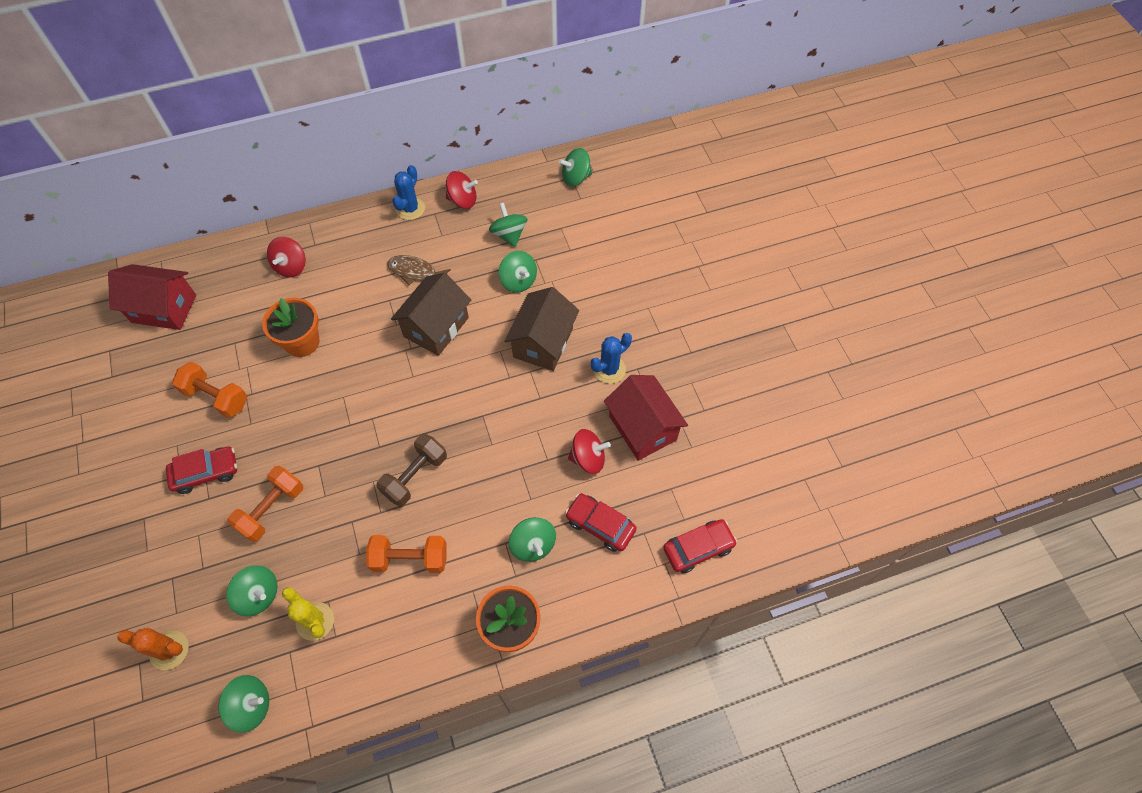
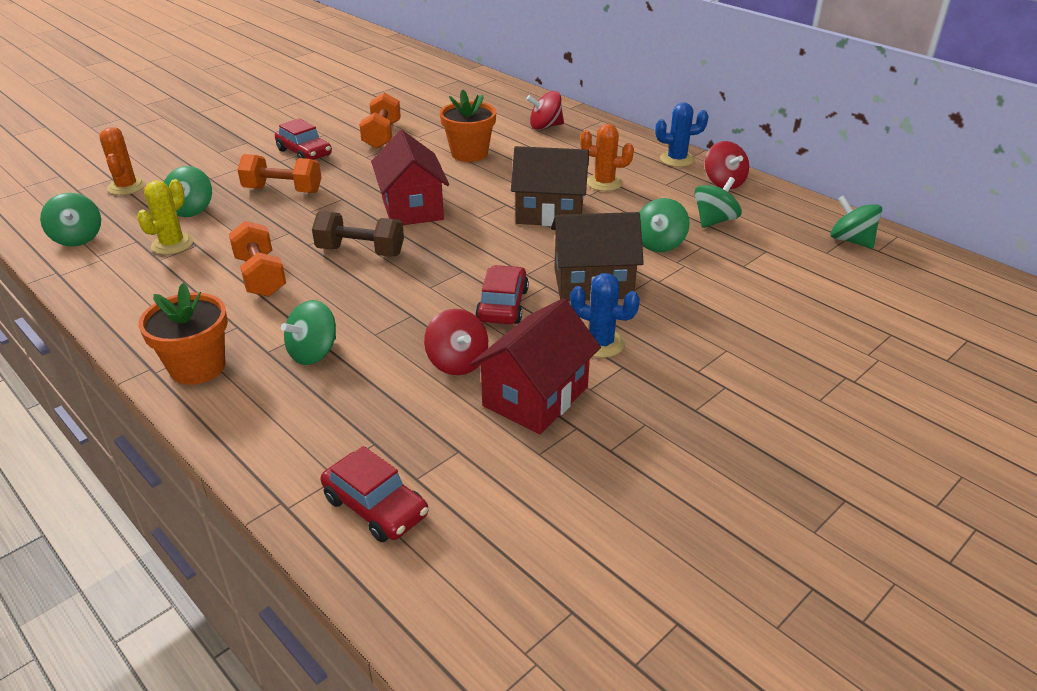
camera: 65 degrees right, 25 degrees down
(164, 309) = (451, 93): red house -> red house (412, 208)
(415, 272) = (604, 183): brown fish -> orange cactus
(600, 525) = (366, 399): red car -> red car (502, 305)

